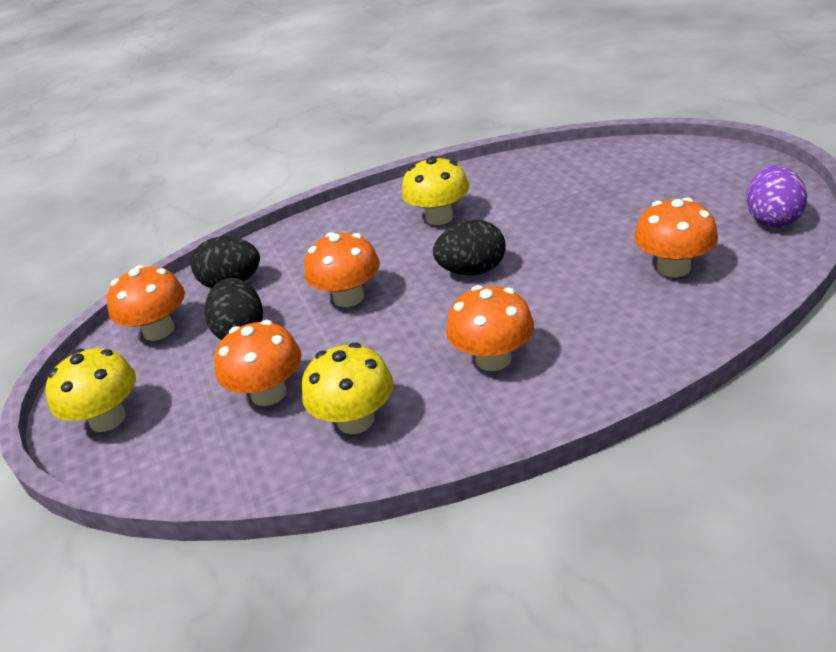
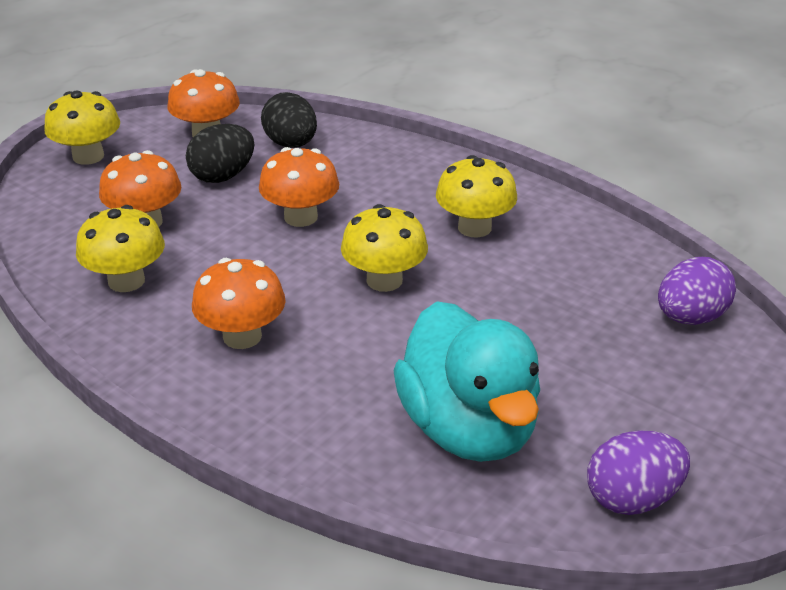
camera: 55 degrees right, 0 degrees up
(472, 271) = (384, 280): black egg -> yellow mushroom
(606, 159) = (690, 317): none -> purple egg
(673, 267) = (468, 429): orange mushroom -> turquoise duck

